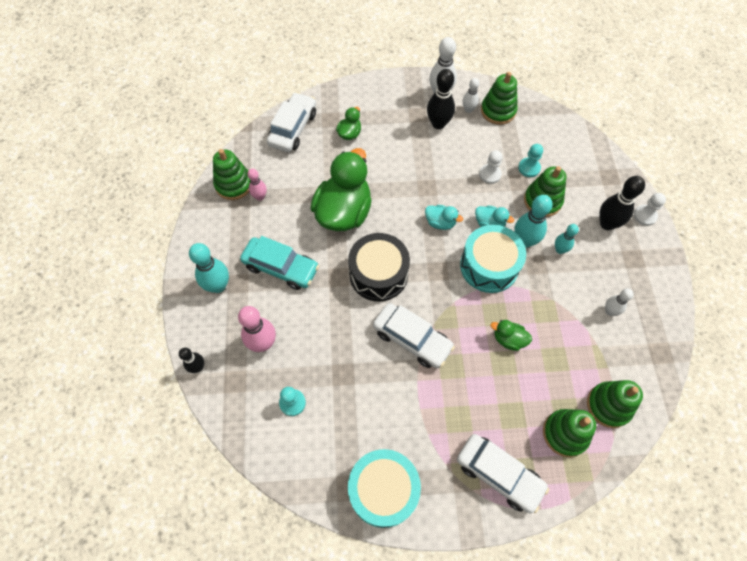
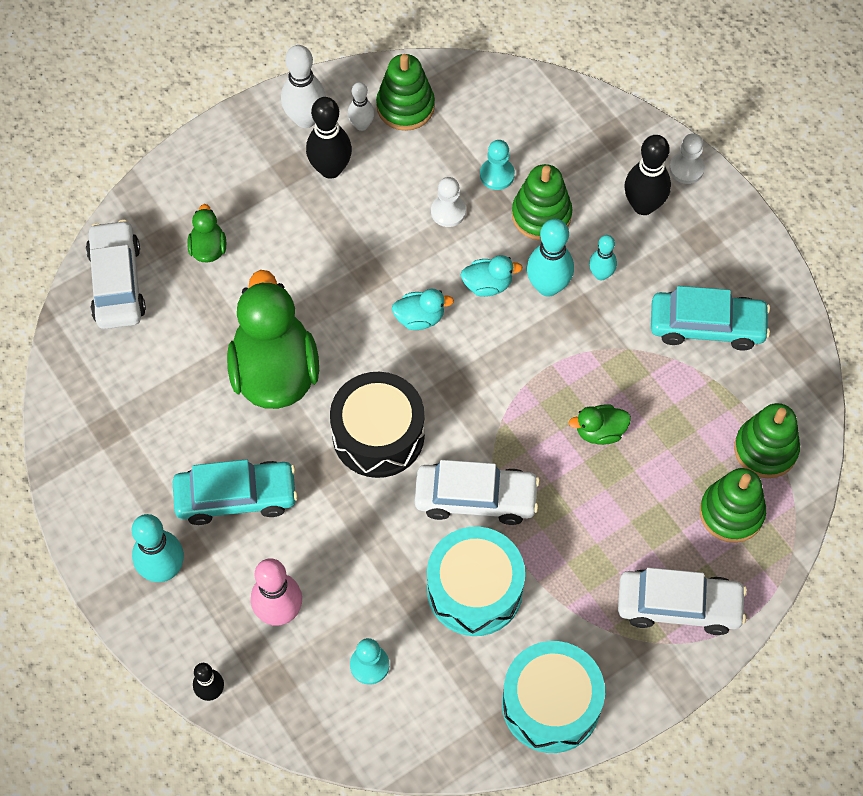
camera: 30 degrees left, 0 degrees up
(234, 184) = (84, 413): green stacking toy -> none
(260, 197) = (137, 412): pink bowling pin -> none
(489, 266) = (520, 345): turquoise drum -> turquoise drum (474, 590)
(610, 311) = (707, 326): white bowling pin -> turquoise car

